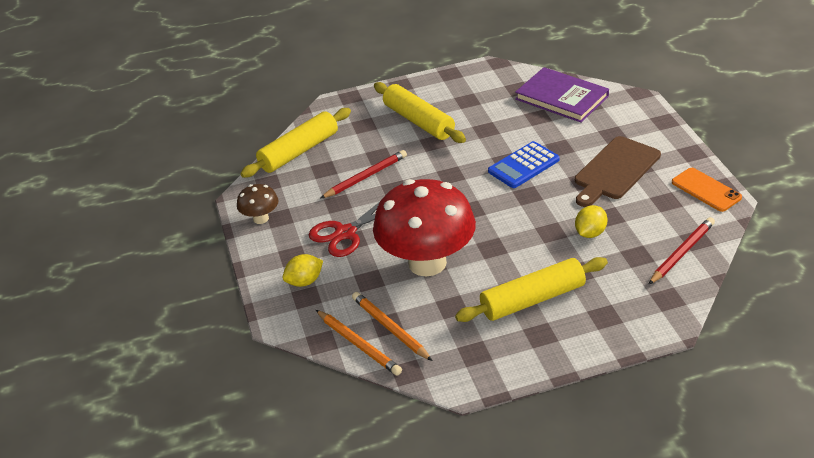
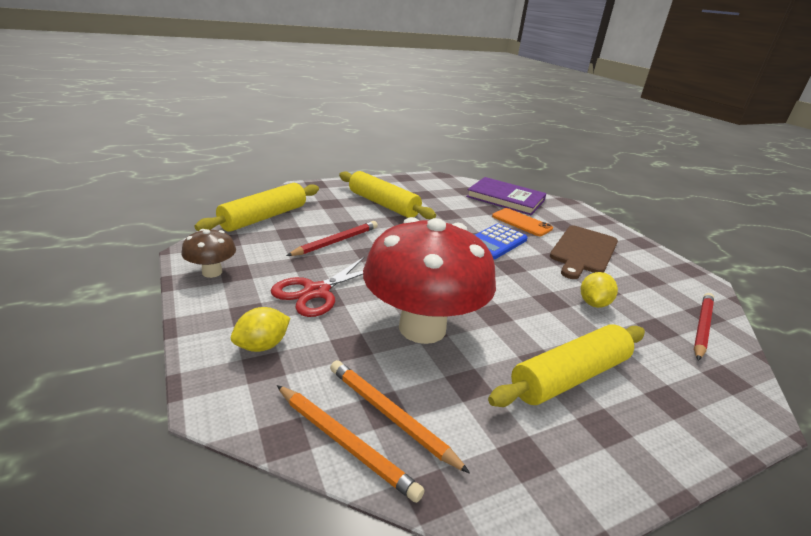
camera: 15 degrees left, 10 degrees down
(706, 190) = (678, 271): orange phone -> orange phone (521, 222)

